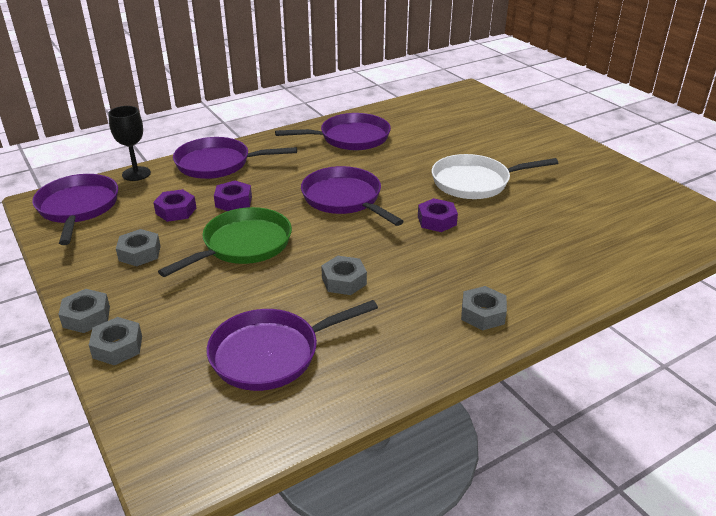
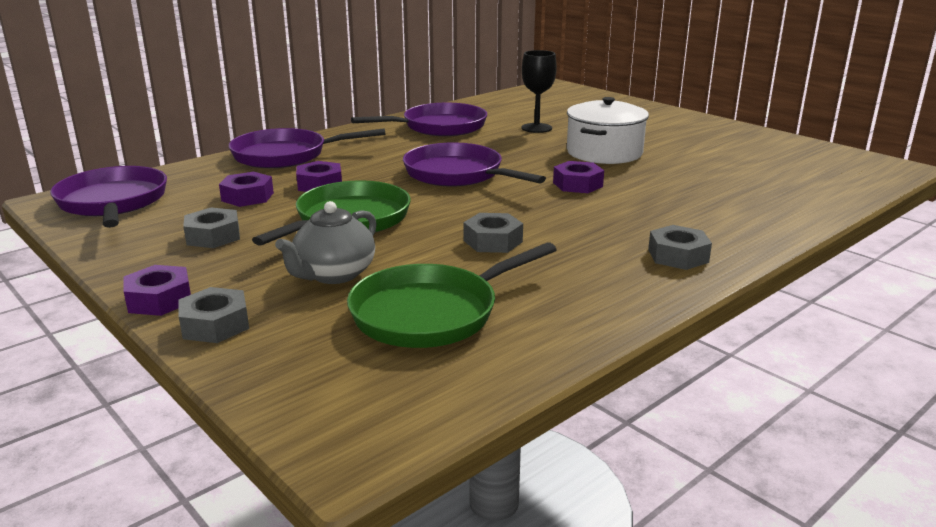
camera: 10 degrees left, 10 degrees down
(86, 316) = (159, 299): grey nut -> purple nut
(136, 174) = (182, 169): black goblet -> black goblet (536, 128)
(214, 304) = (333, 274): none -> grey teapot
(271, 354) = (431, 313): purple pan -> green pan
(475, 182) = (604, 152): white pan -> white pot

